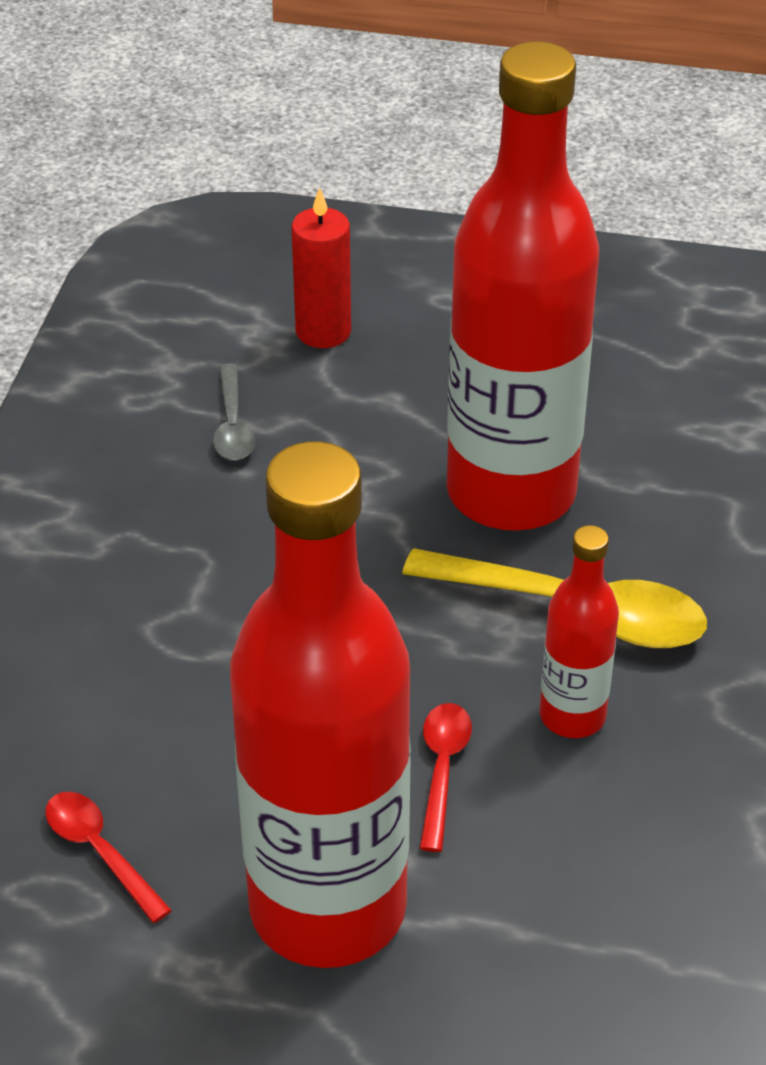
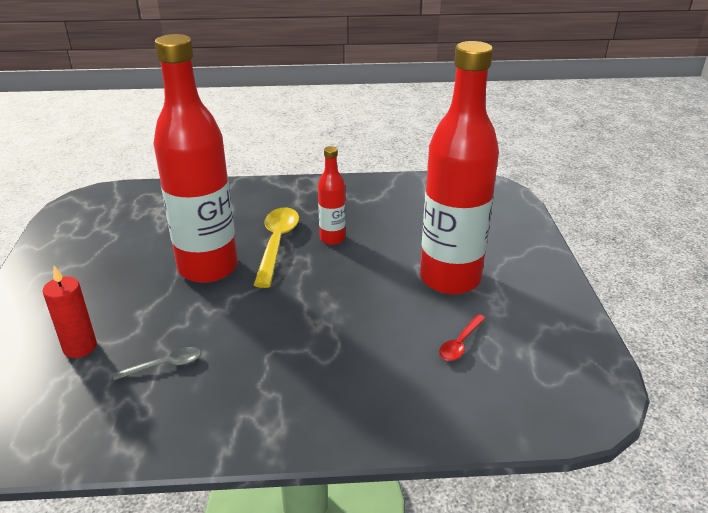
camera: 105 degrees left, 10 degrees down
(442, 769) = (372, 263): red spoon -> none

